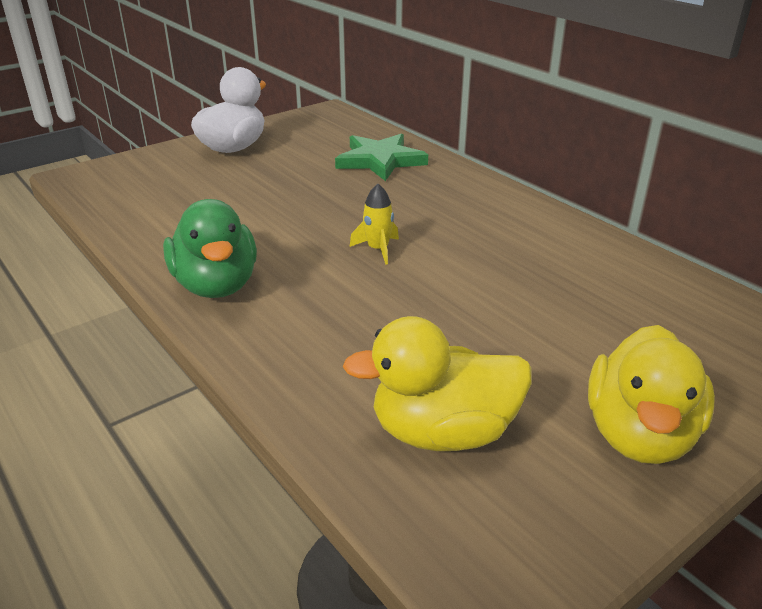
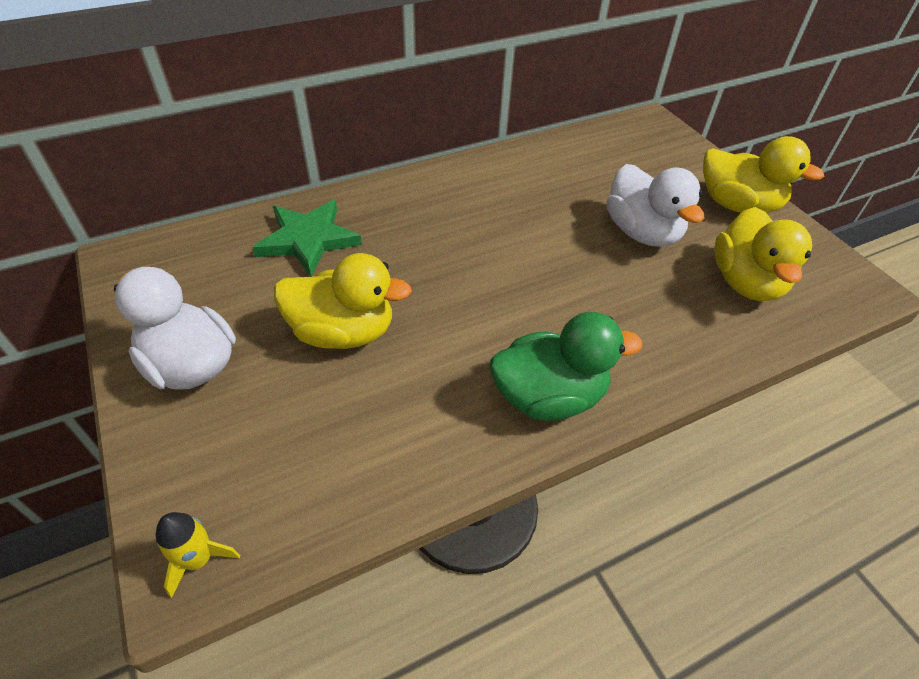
camera: 80 degrees left, 15 degrees up
(276, 189) = (343, 332): none -> yellow duck
(378, 249) = (503, 273): yellow rocket -> yellow rocket (198, 559)
(502, 337) = (642, 232): none -> white duck

